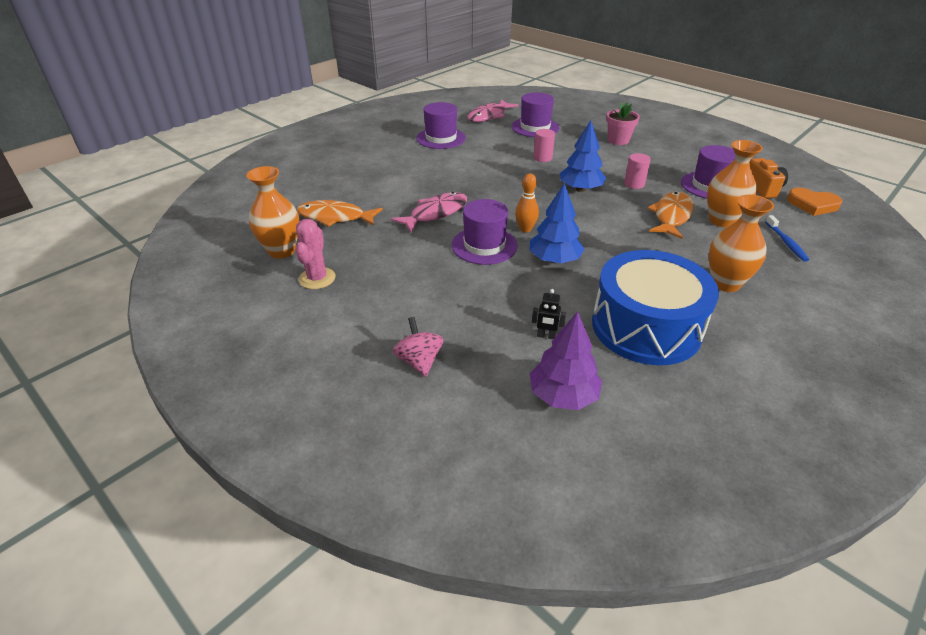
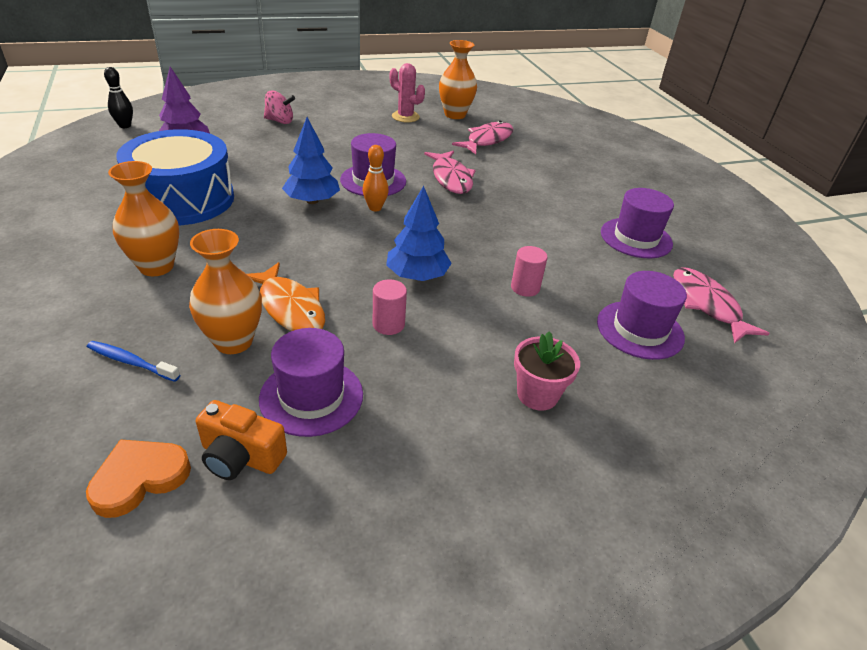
camera: 115 degrees right, 0 degrees up
(335, 217) = (487, 140): orange fish -> pink fish
(546, 336) = (237, 161): black robot -> none
(585, 500) = (125, 126): none -> black bowling pin

